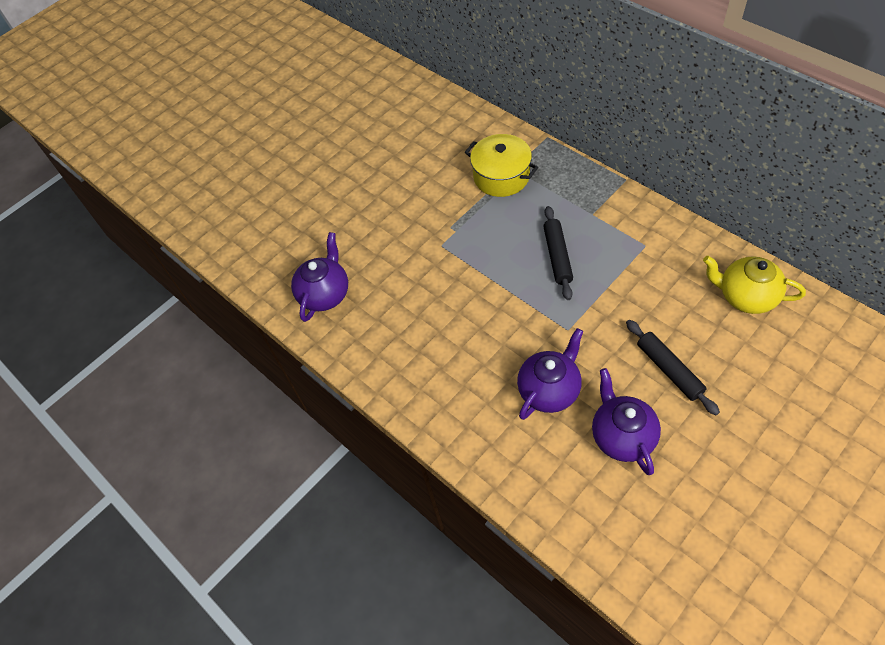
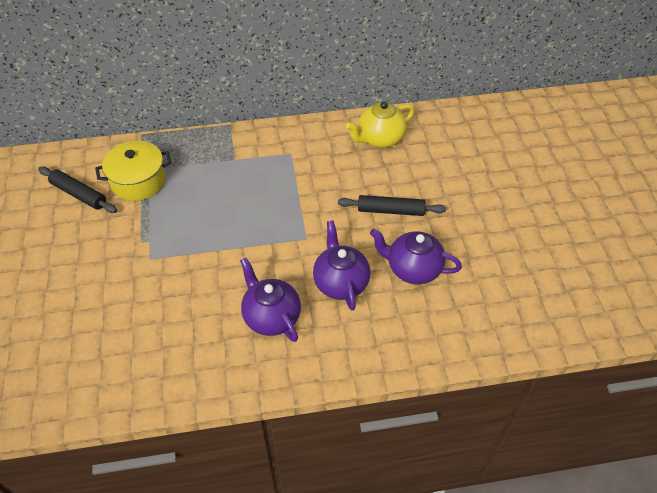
camera: 60 degrees left, 5 degrees down
(325, 294) = (93, 369): purple teapot -> purple teapot (271, 317)
(557, 256) = (243, 201): black rolling pin -> black rolling pin (79, 194)

